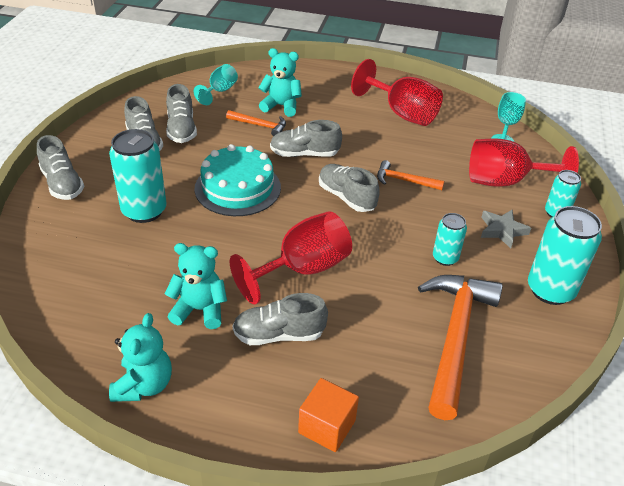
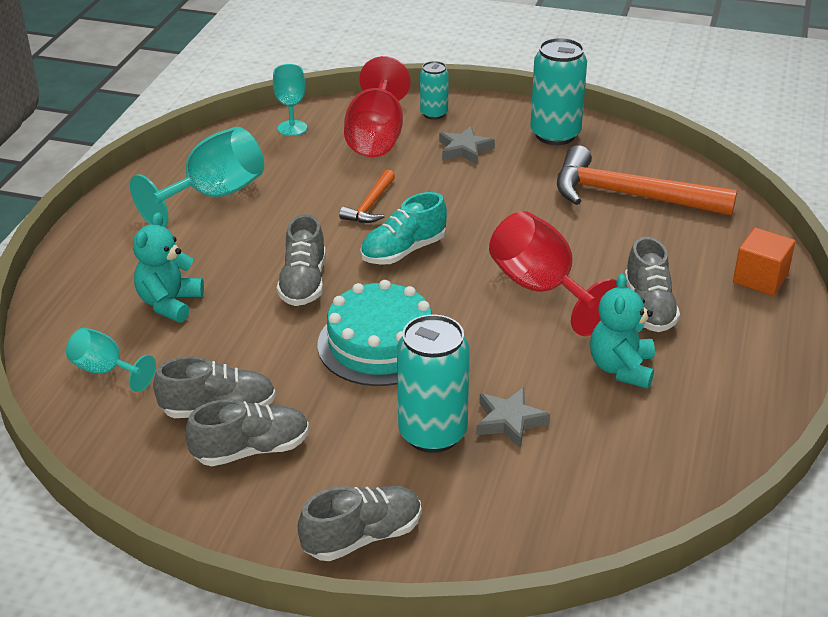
camera: 85 degrees left, 5 degrees down
(144, 385) = (744, 405): turquoise teddy bear -> none
(149, 246) = (509, 421): none -> grey star
(260, 125) = (222, 325): orange hammer -> none
(346, 197) = (403, 251): grey shoe -> turquoise shoe
(402, 113) = (213, 195): red goblet -> turquoise goblet
(445, 258) = (513, 190): turquoise can -> none

